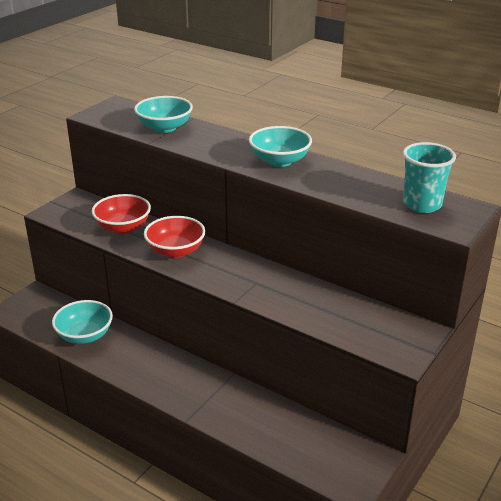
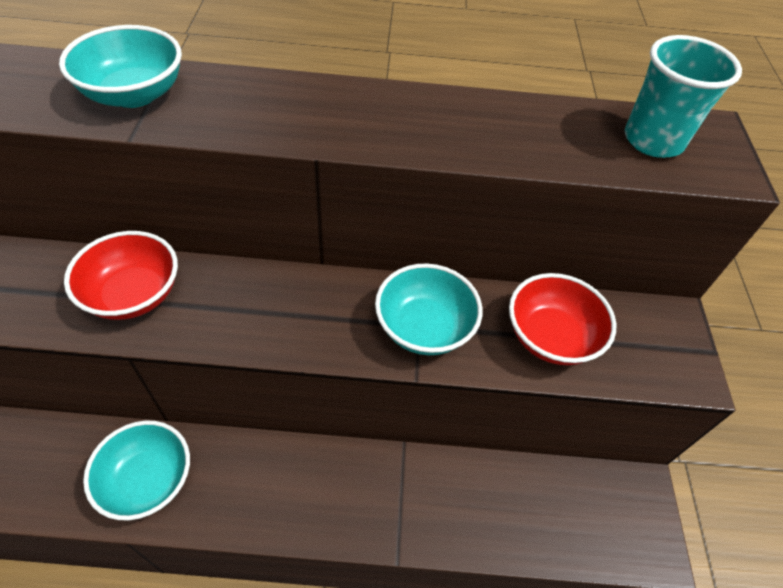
camera: 35 degrees left, 20 degrees up
(175, 251) = (256, 311): red bowl -> red bowl (551, 337)
(279, 161) = (389, 115): turquoise bowl -> turquoise bowl (424, 327)

